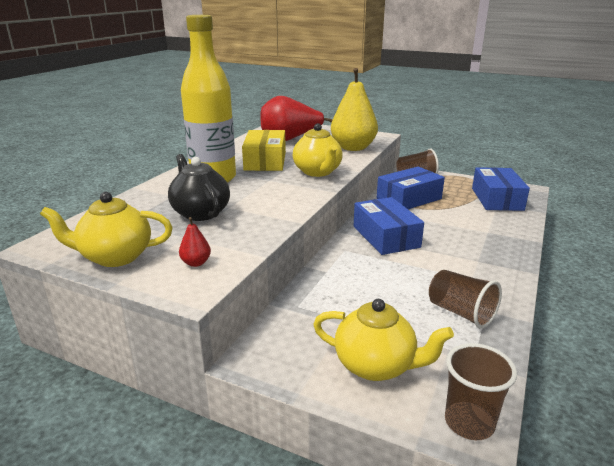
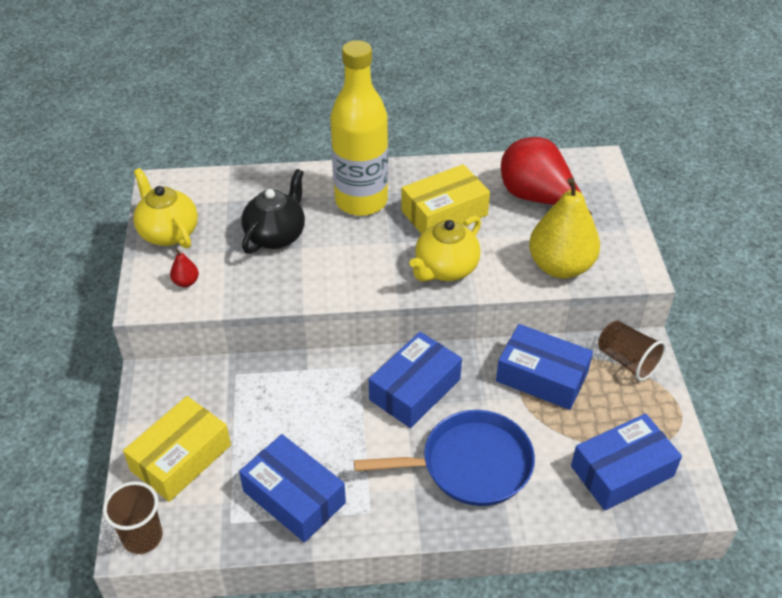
camera: 60 degrees right, 20 degrees up
(376, 366) = (181, 458): yellow teapot -> yellow box
(461, 313) = (294, 497): brown cup -> blue box
(467, 237) = (470, 464): none -> blue pan

